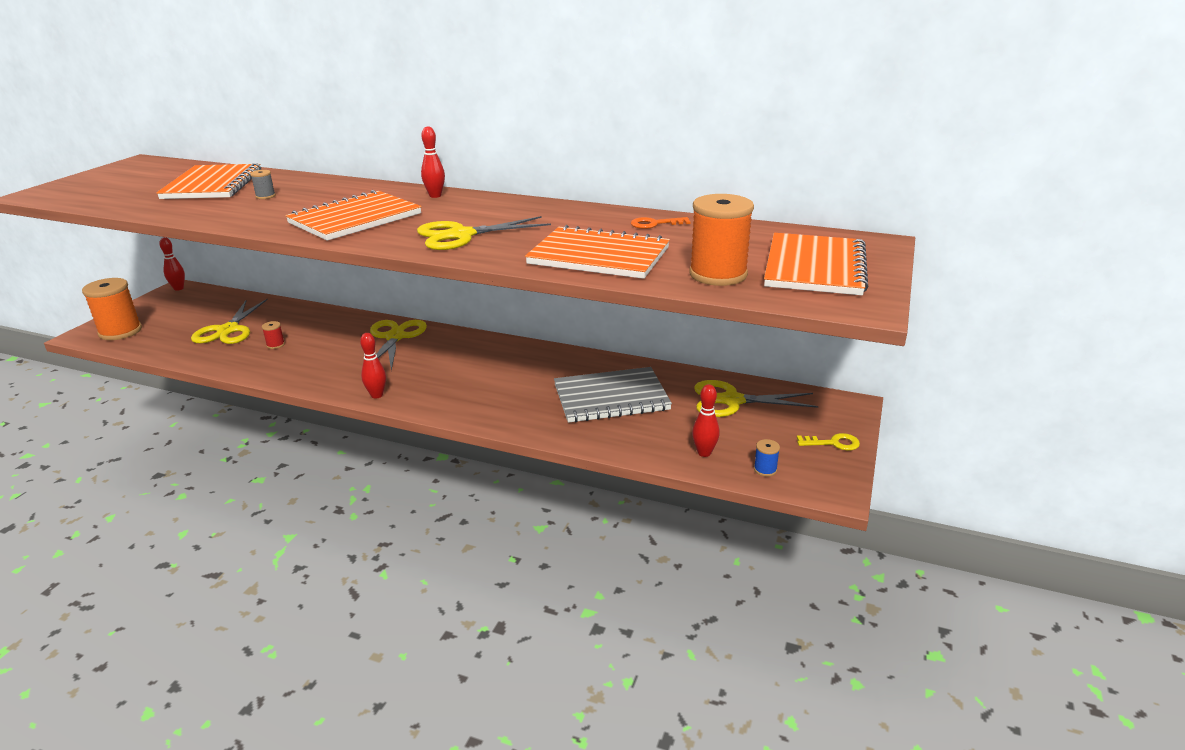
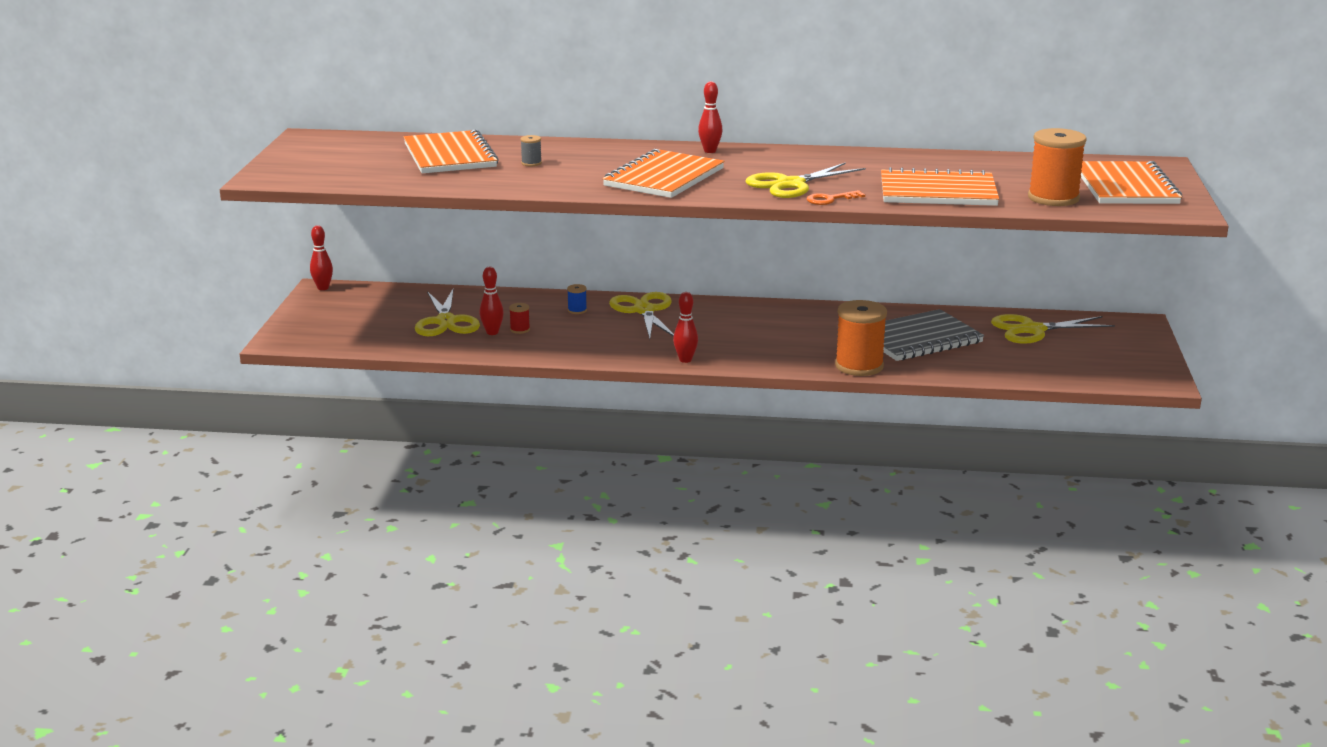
camera: 15 degrees left, 5 degrees down
(120, 331) = (318, 334): orange spool -> orange spool (859, 366)
(655, 224) = (956, 162): orange key -> orange key (830, 199)
(704, 453) = (1037, 369): red bowling pin -> red bowling pin (492, 332)
(765, 469) = (1098, 375): blue spool -> blue spool (577, 310)
(833, 443) = (1143, 351): yellow key -> none

